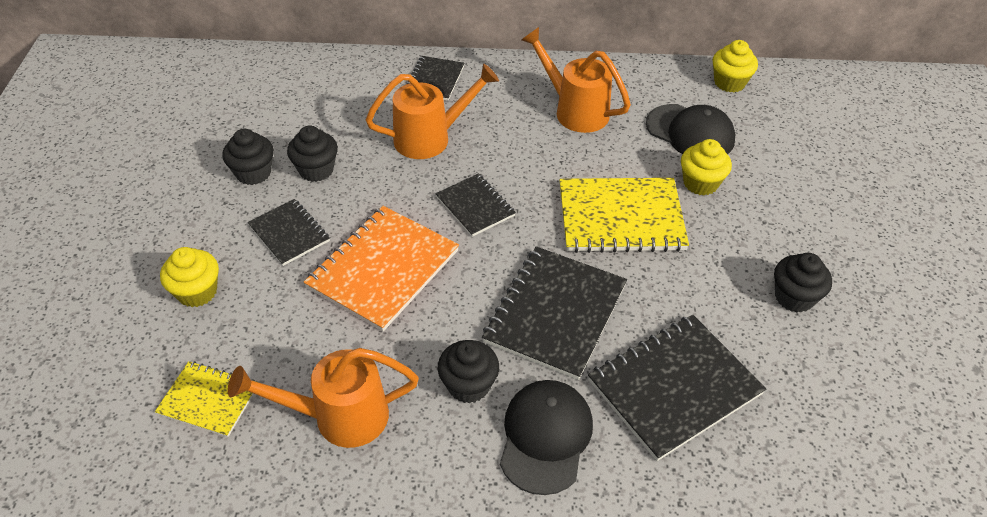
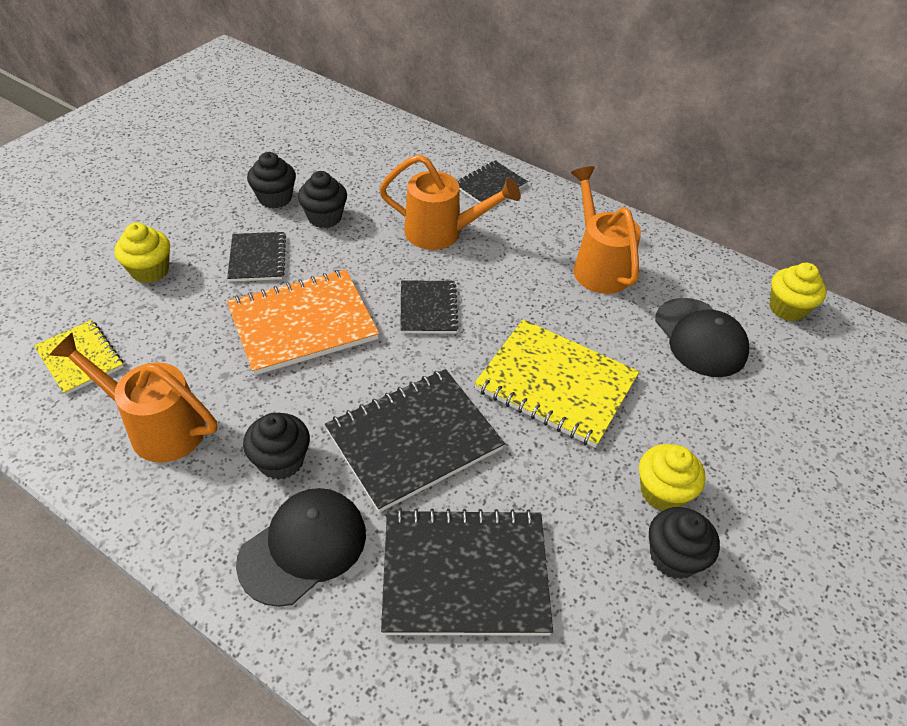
camera: 30 degrees right, 0 degrees up
(700, 183) = (668, 391): yellow cupcake -> yellow cupcake (662, 492)

